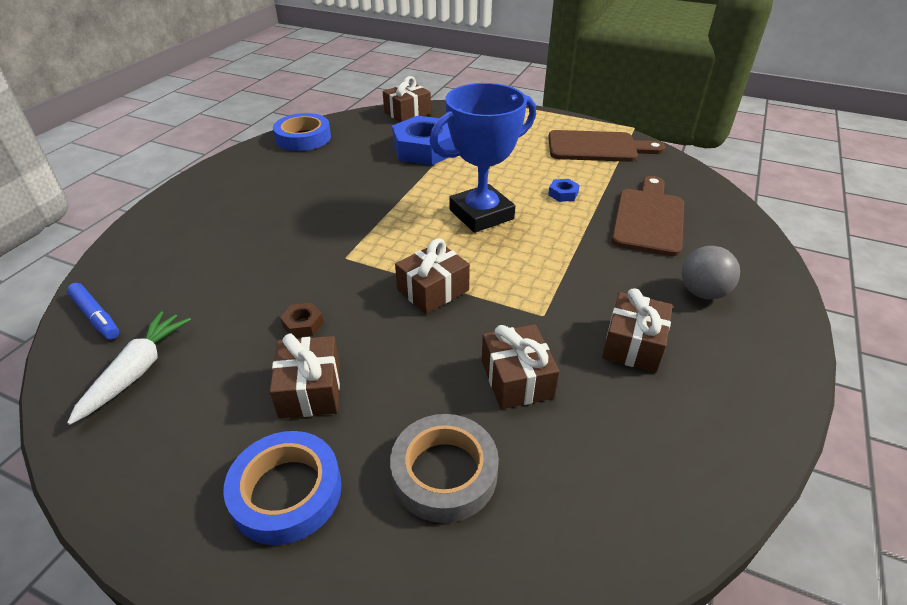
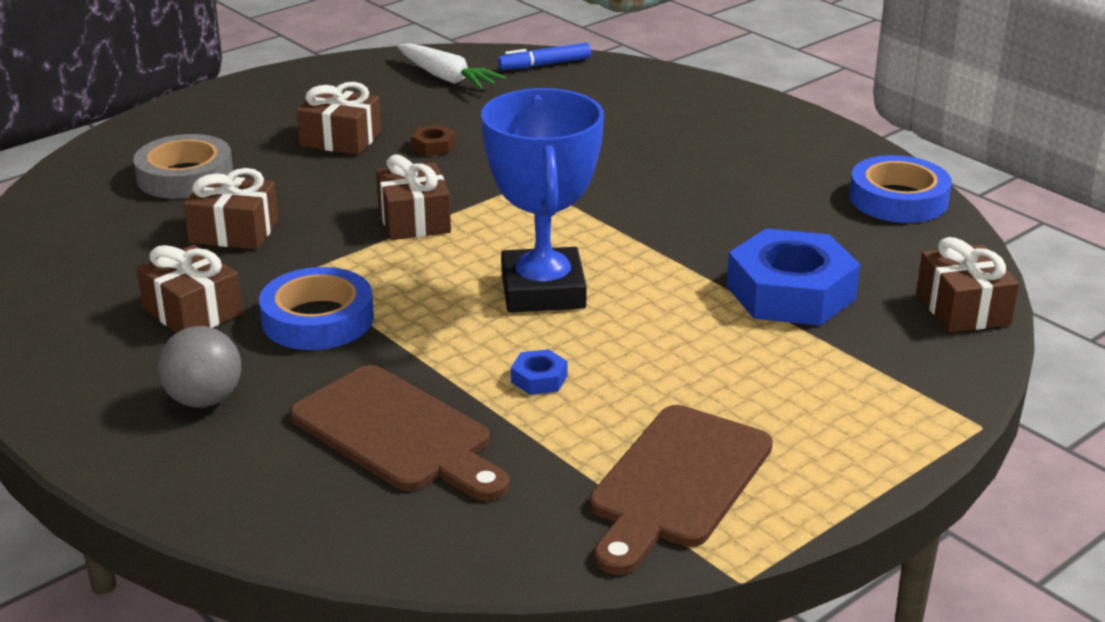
camera: 115 degrees right, 10 degrees down
(286, 492) = (248, 119): blue tape -> blue tape (317, 319)

